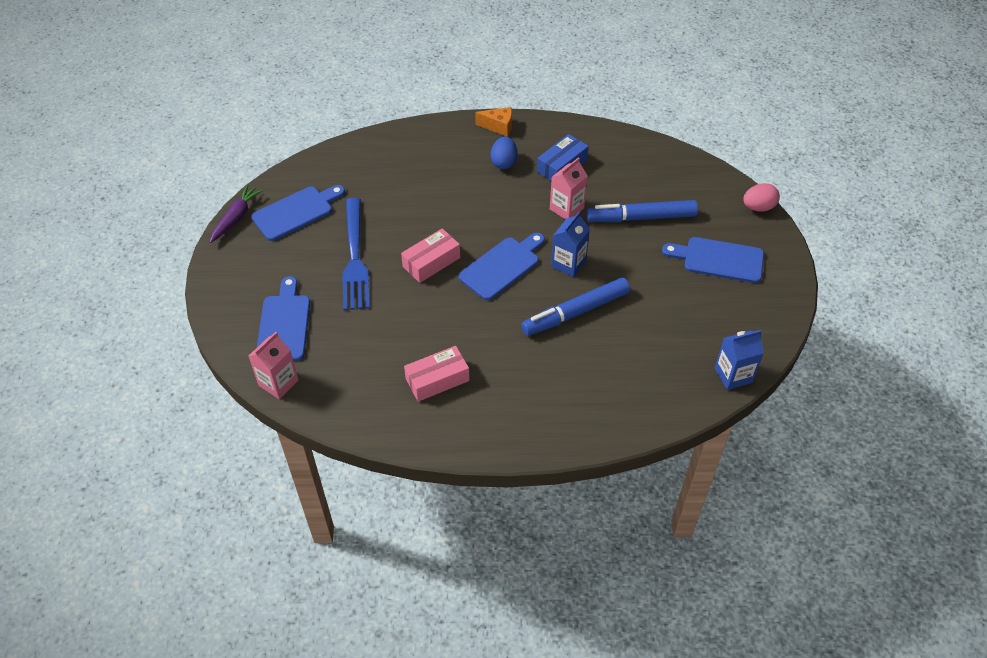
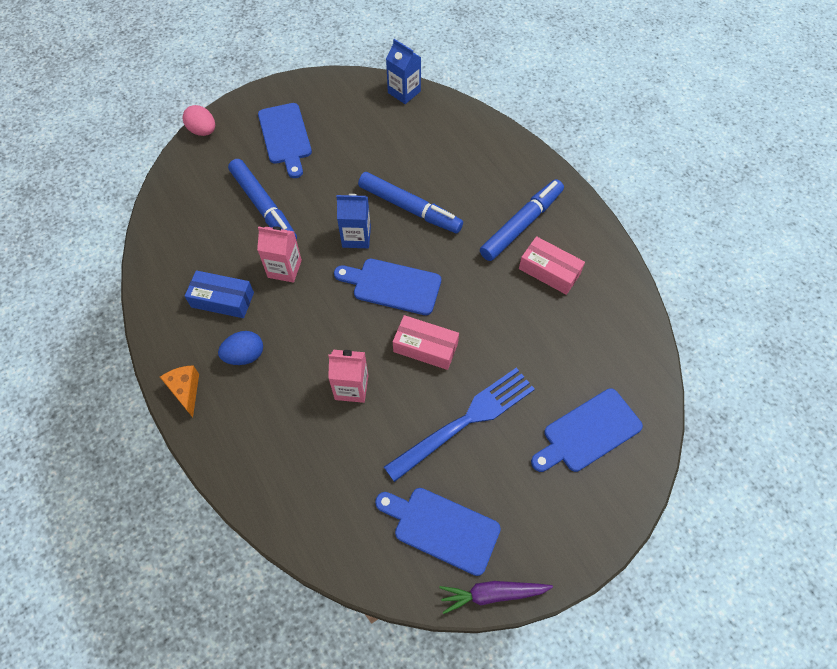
camera: 120 degrees left, 10 degrees up
(278, 383) = (648, 392): pink carton -> pink carton (351, 387)
(501, 386) = (521, 224): none -> blue marker

